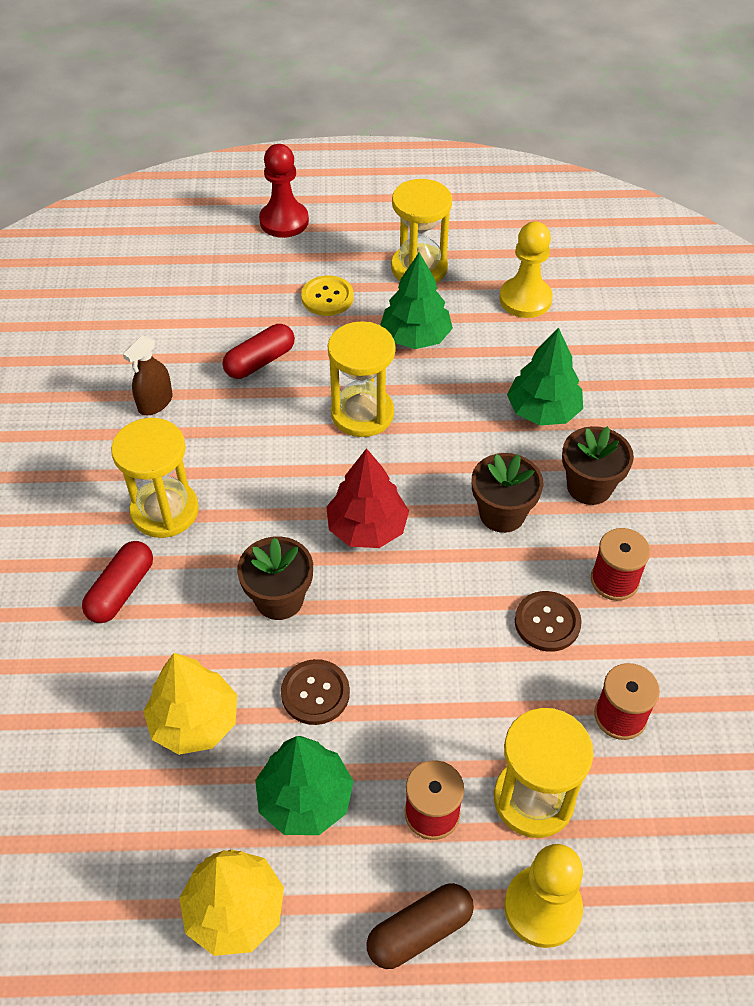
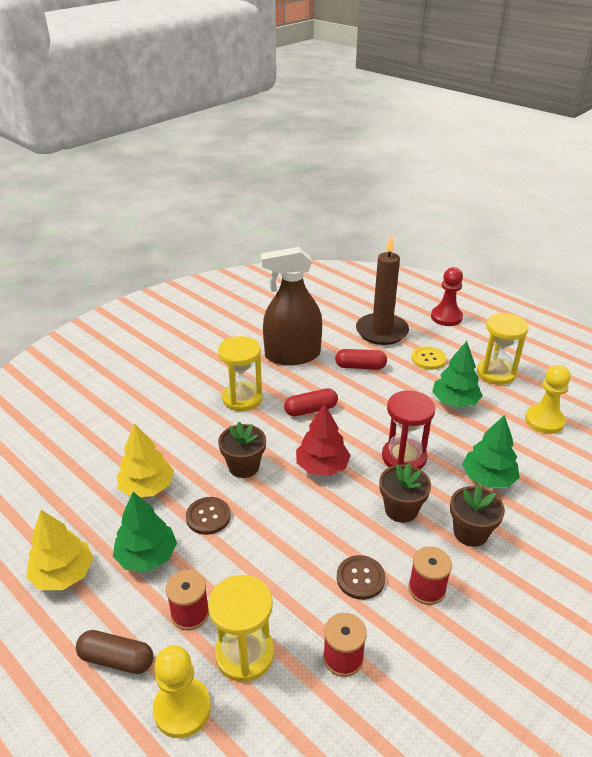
camera: 45 degrees right, 15 degrees down
(121, 591) = (186, 416): red capsule -> red capsule (311, 410)
(155, 403) = (292, 355): brown spray bottle -> brown spray bottle, size x2.25
(229, 292) = (381, 331): none -> brown candle
(362, 413) = (383, 417): yellow hourglass -> none
(438, 448) = (404, 457): none -> red hourglass

